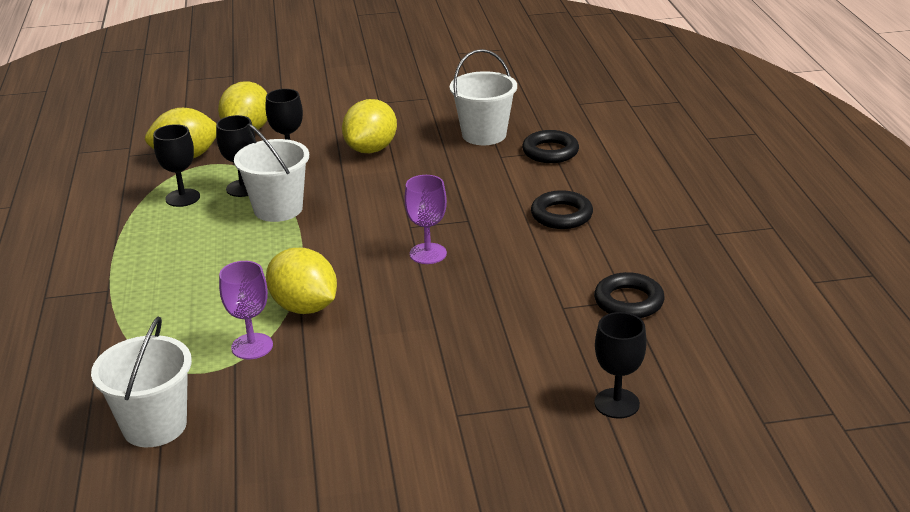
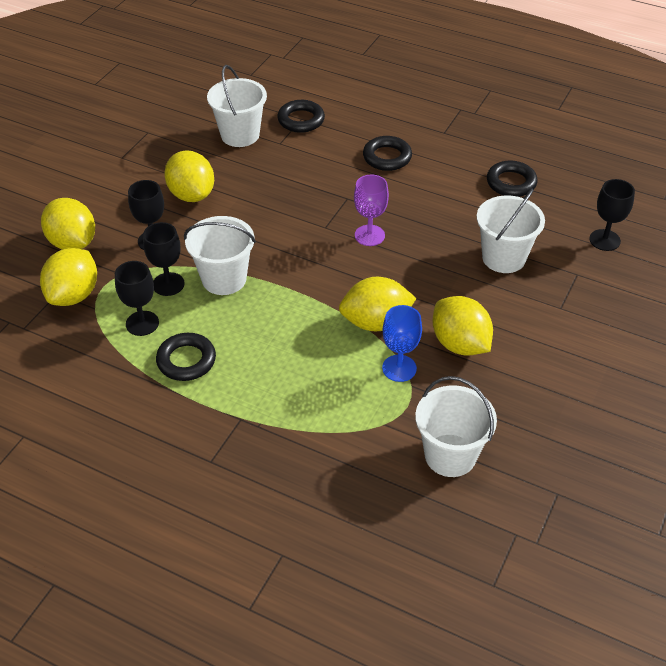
camera: 55 degrees left, 15 degrees up
(156, 235) = (186, 360): none -> black ring
(252, 346) = (399, 368): purple goblet -> blue goblet
(324, 369) = (460, 344): none -> yellow lemon
(494, 344) = (503, 258): none -> white bucket

